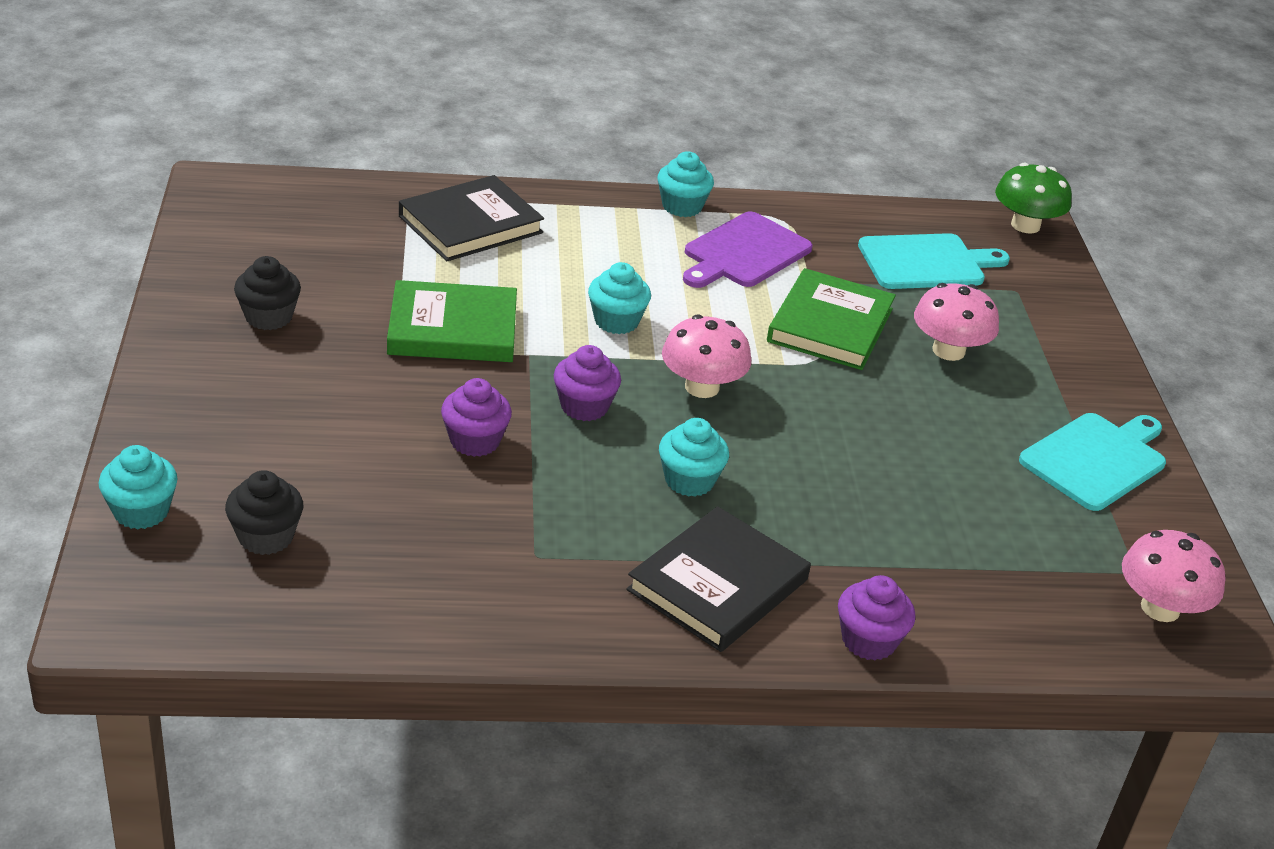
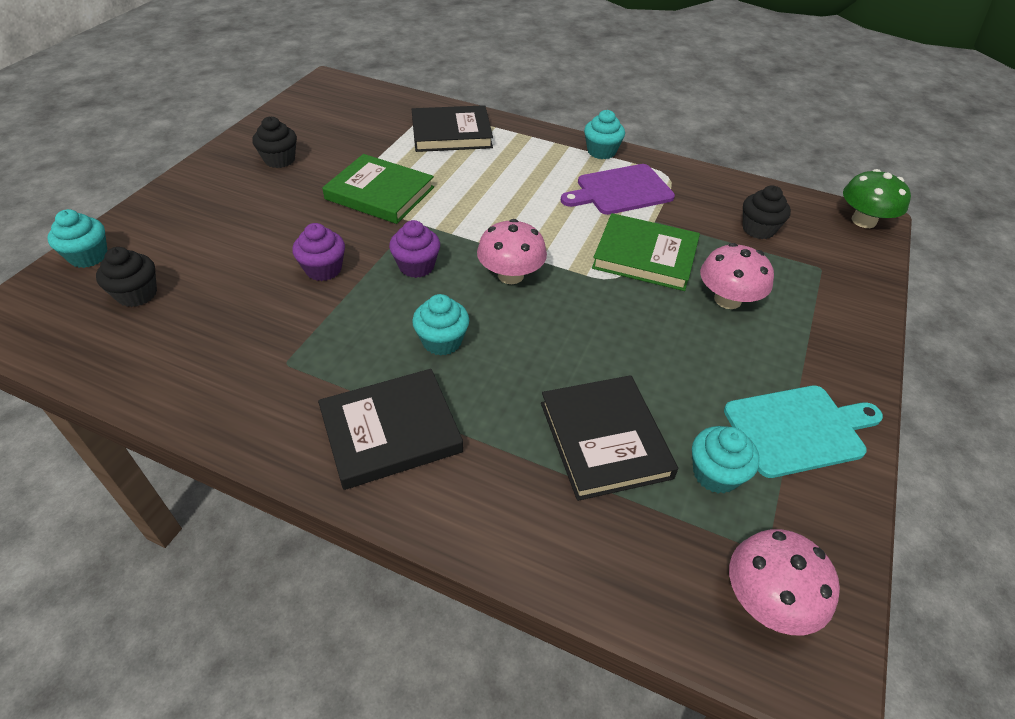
camera: 30 degrees right, 10 degrees up
(616, 321) = (490, 214): turquoise cupcake -> turquoise cupcake (715, 474)
(830, 325) = (645, 256): green book -> green book turned 60 degrees clockwise
(868, 641) = (469, 526): purple cupcake -> none
(926, 262) = (758, 229): turquoise cutting board -> black cupcake
(931, 525) = (604, 439): none -> black book

